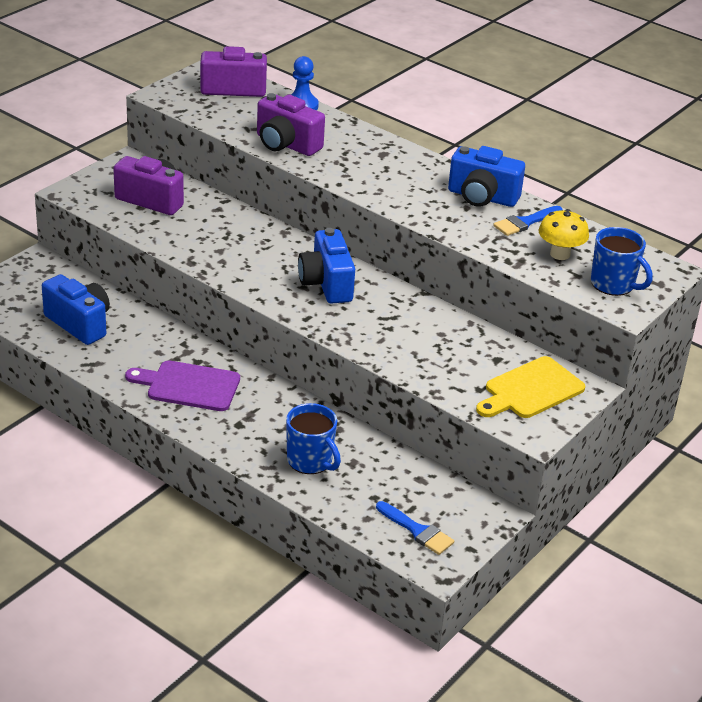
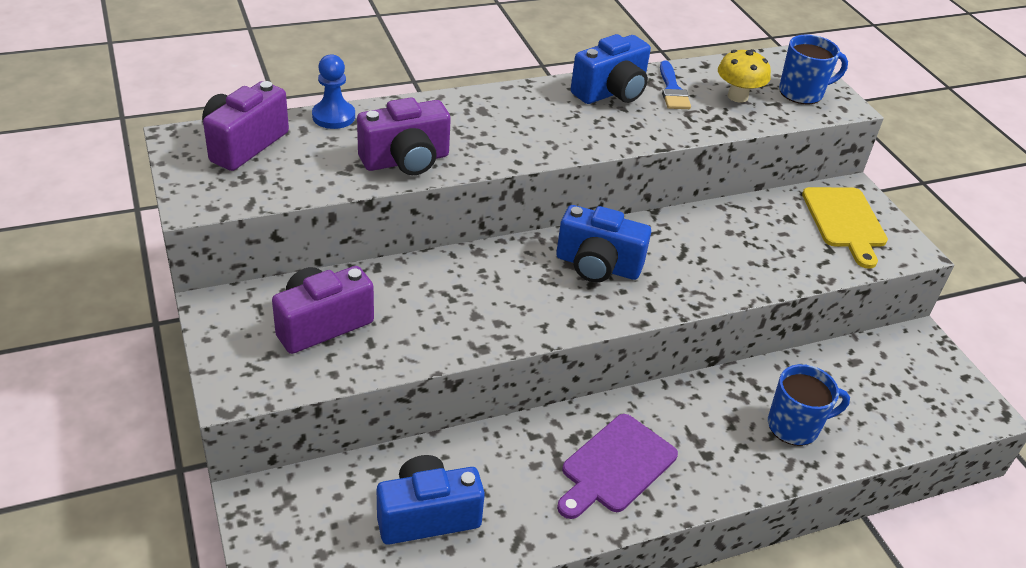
camera: 60 degrees left, 5 degrees up
(417, 530) = (929, 400): blue brush -> none

